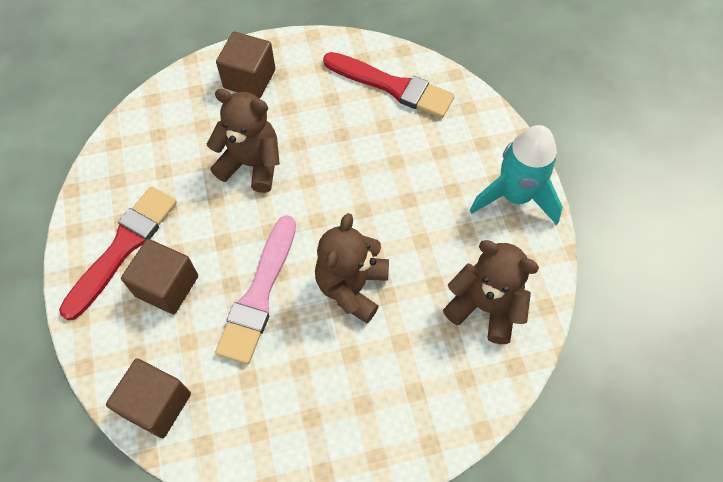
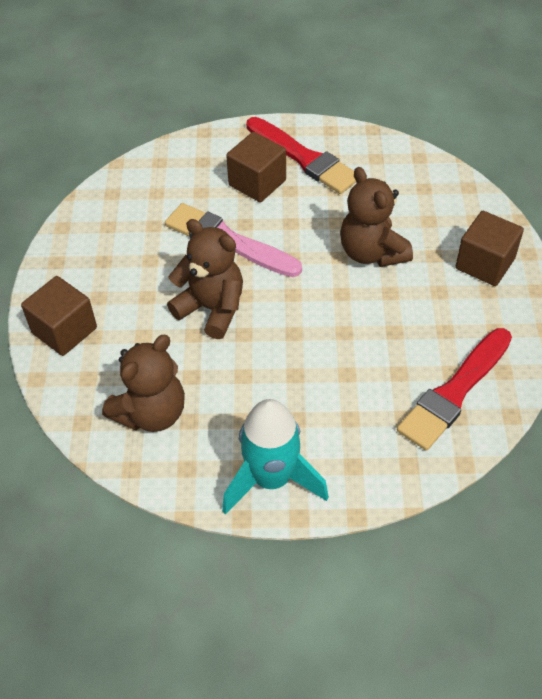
camera: 105 degrees right, 10 degrees down
(157, 404) = (155, 170): brown cube -> brown cube (64, 330)
(251, 164) = (372, 252): brown teddy bear -> brown teddy bear turned 120 degrees clockwise

